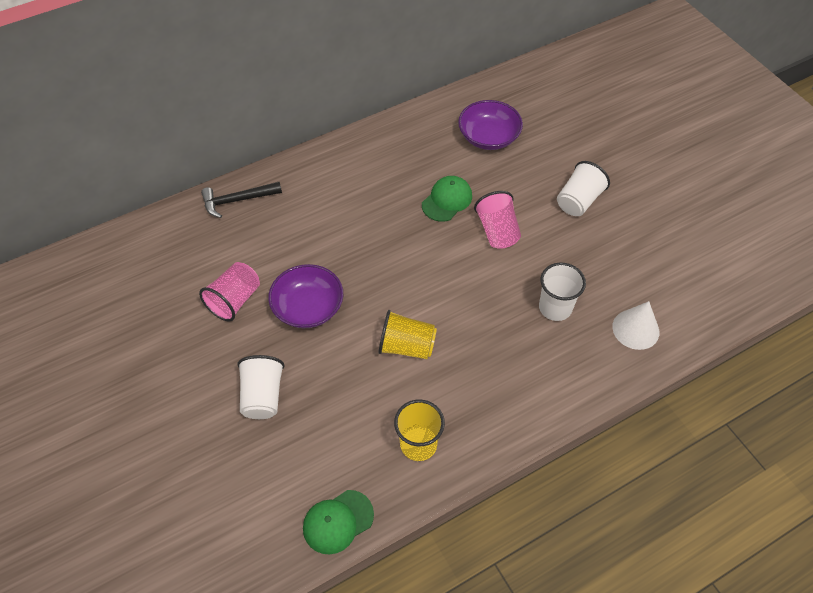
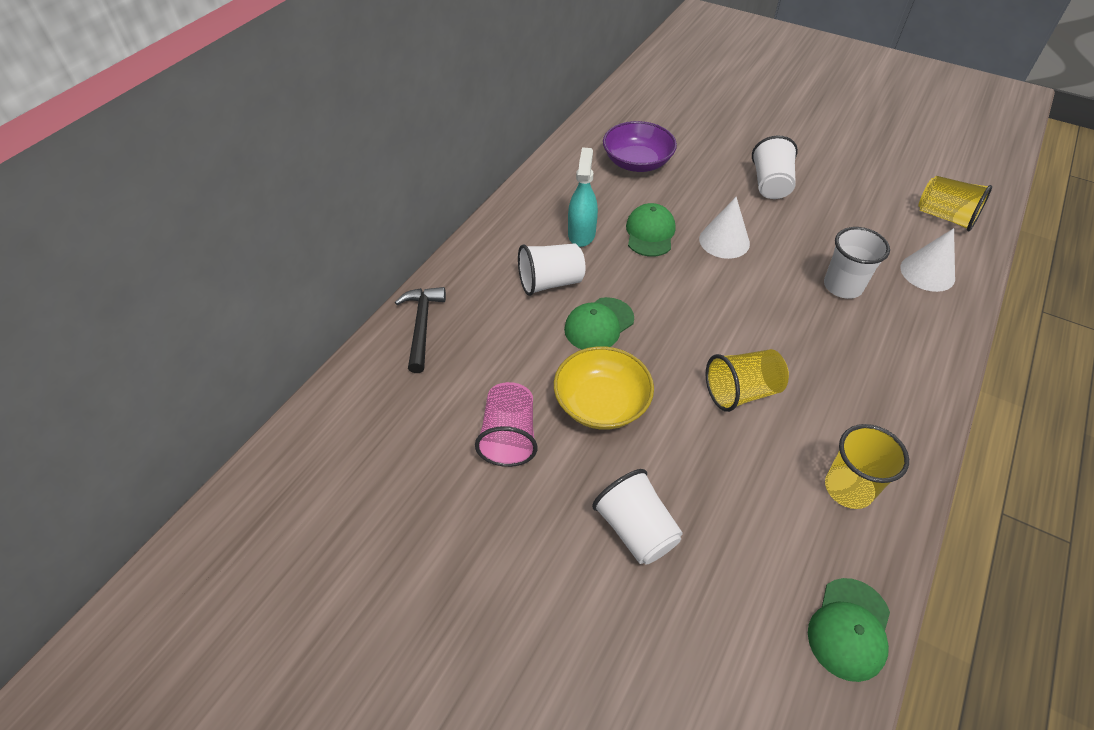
camera: 30 degrees left, 5 degrees down
(238, 200) = (421, 326): black hammer -> black hammer turned 135 degrees clockwise
(308, 307) = (601, 403): purple bowl -> yellow bowl
(344, 207) = (550, 282): none -> white cup
(351, 253) = (599, 324): none -> green cap
(396, 179) = (581, 234): none -> turquoise spray bottle
(497, 231) = (724, 241): pink cup -> white cone
(701, 292) = (945, 217): none -> yellow cup

